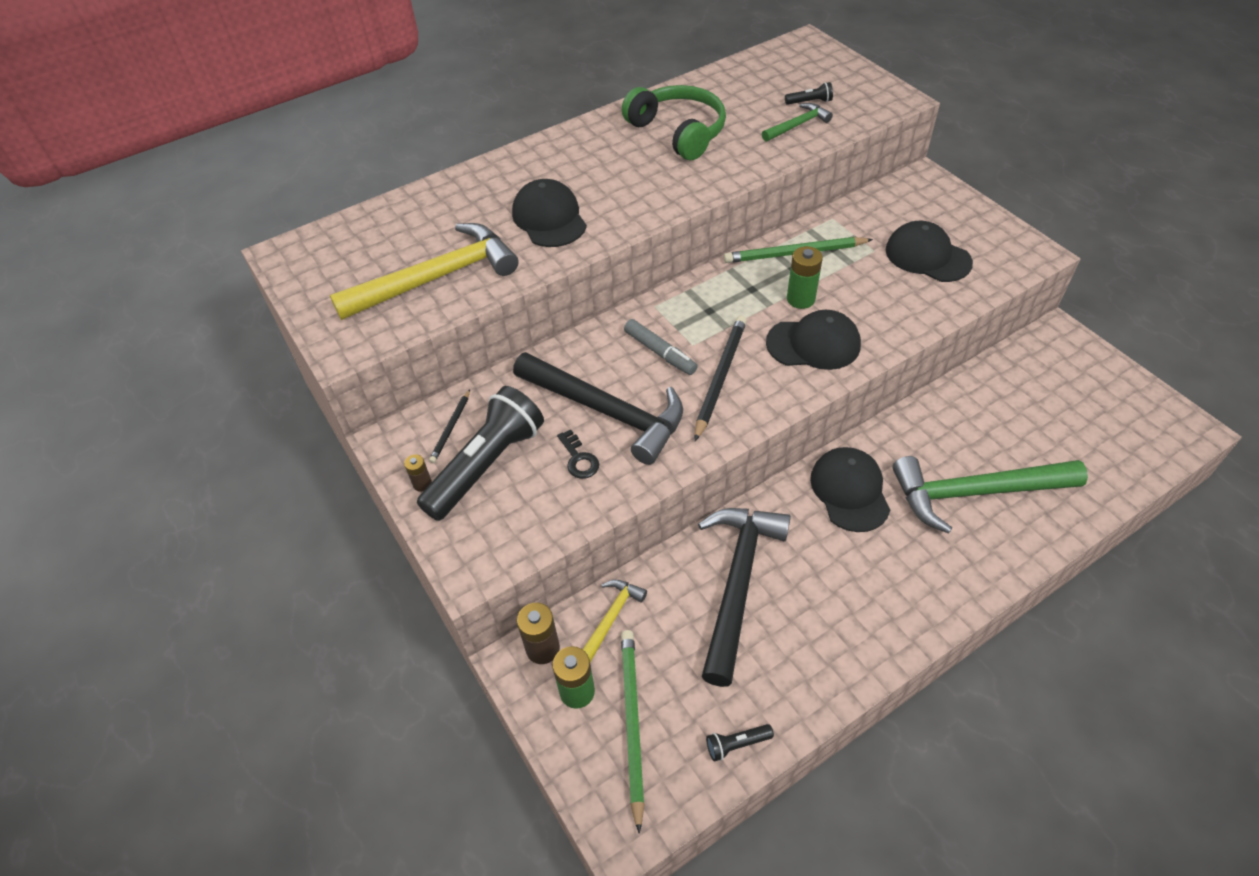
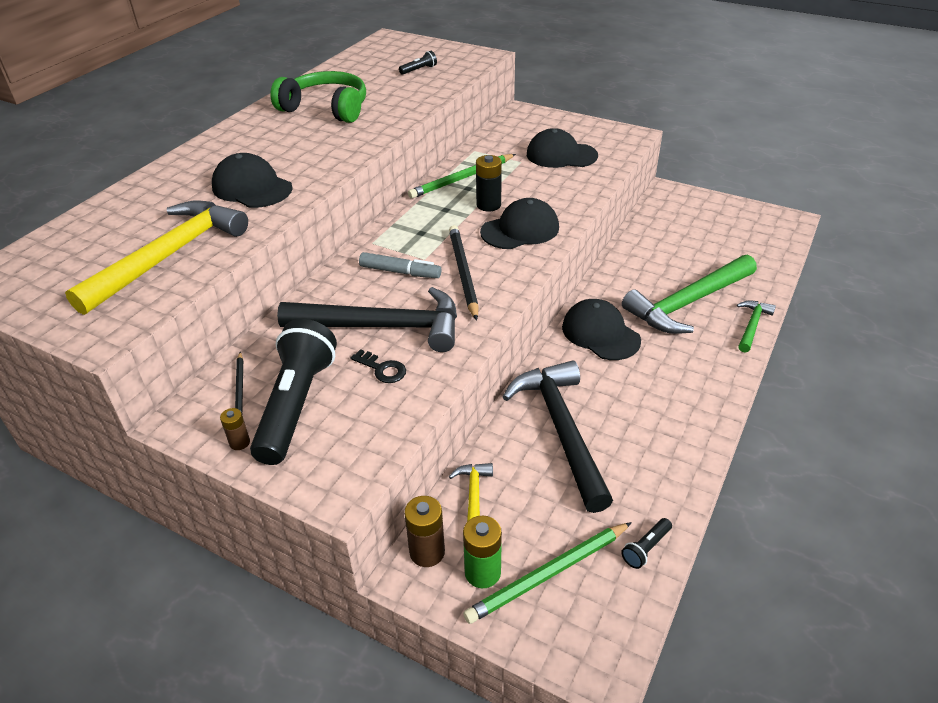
camera: 30 degrees left, 10 degrees down
(632, 723) = (548, 574): green pencil -> green pencil turned 90 degrees counterclockwise
(798, 125) = (421, 84): green hammer -> green hammer (752, 325)
(800, 299) = (488, 205): green battery -> black battery

